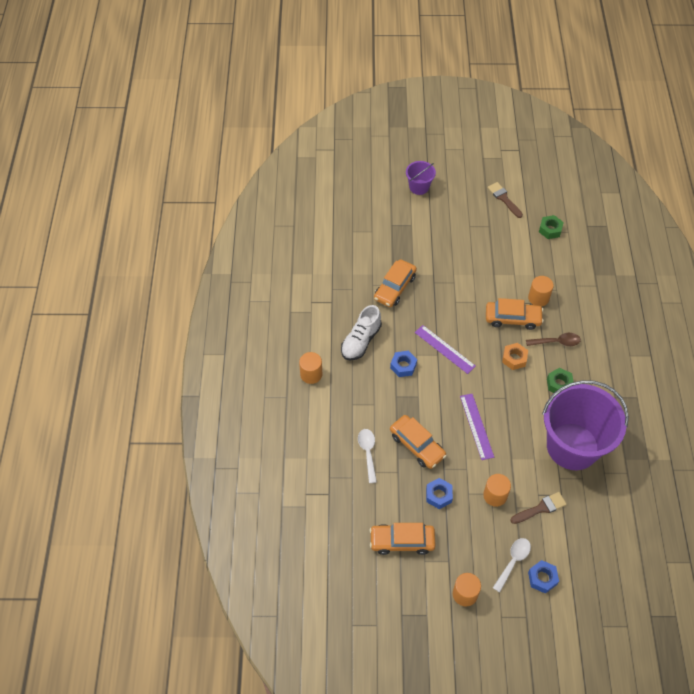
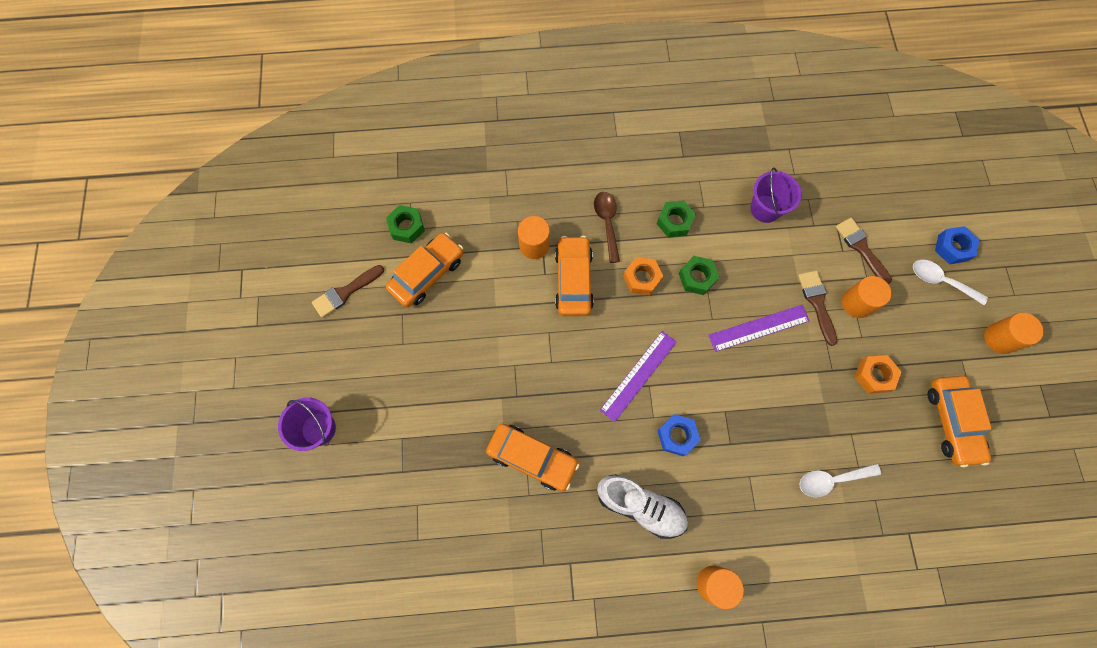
camera: 95 degrees left, 15 degrees up
(417, 445) = (805, 409): orange car -> orange car (427, 274)
(438, 495) = (874, 376): blue nut -> orange nut
(495, 468) = (817, 303): none -> brown brush
(515, 392) = (697, 277): none -> green nut
(572, 446) = (765, 209): purple bucket -> purple bucket, size x0.45

